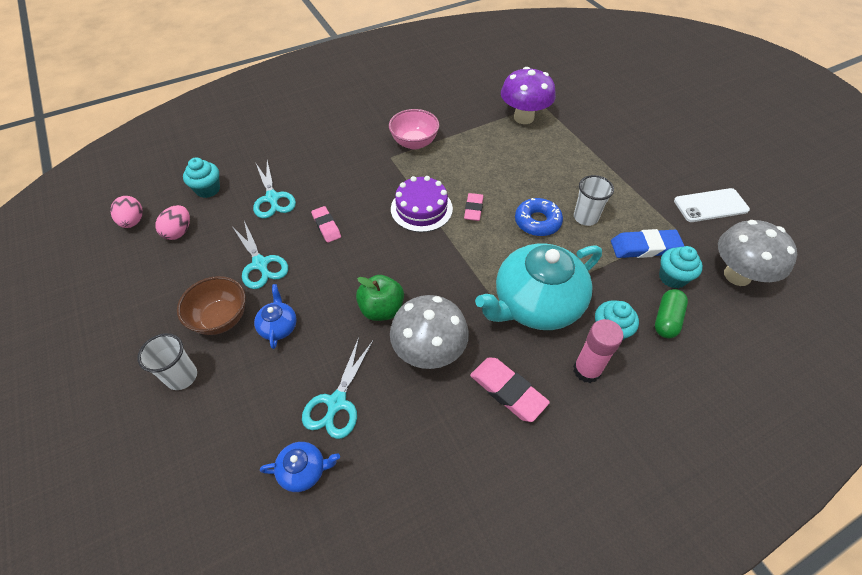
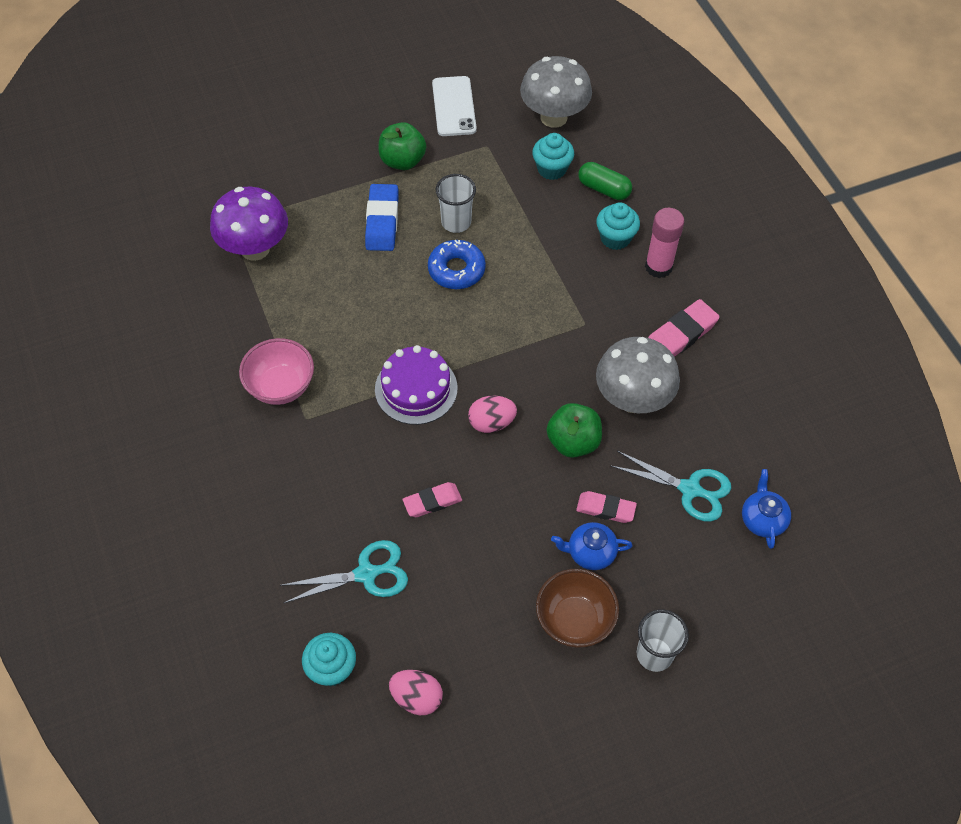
camera: 85 degrees left, 5 degrees up
(133, 221) = (386, 771): pink egg -> pink egg (491, 423)
(260, 264) = (490, 581): turquoise scissors -> none
(473, 209) = (425, 331): pink eraser -> pink eraser (605, 509)
(536, 304) = (577, 293): turquoise teapot -> none
(635, 180) = (402, 161): none -> green apple
(644, 247) = (508, 180): blue eraser -> blue eraser (382, 221)

